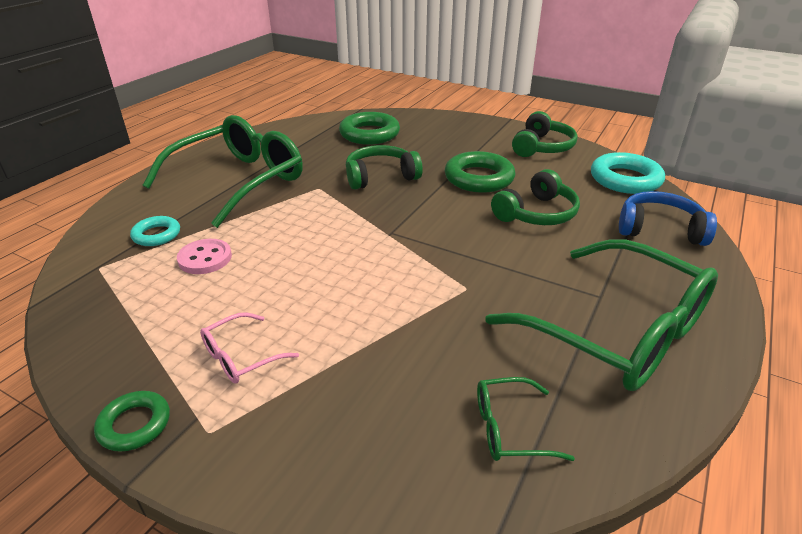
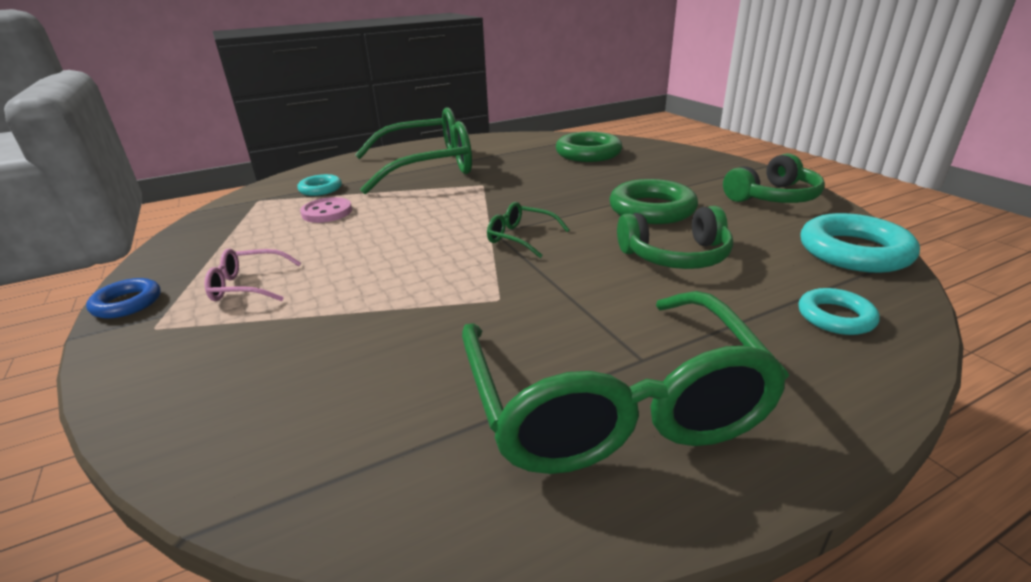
camera: 35 degrees right, 5 degrees down
(134, 425) = (127, 303): green ring -> blue ring
(380, 177) = (550, 187): green headphones -> none
(509, 429) = (353, 441): green glasses -> green glasses (521, 237)
(659, 229) = (835, 317): blue headphones -> turquoise ring

